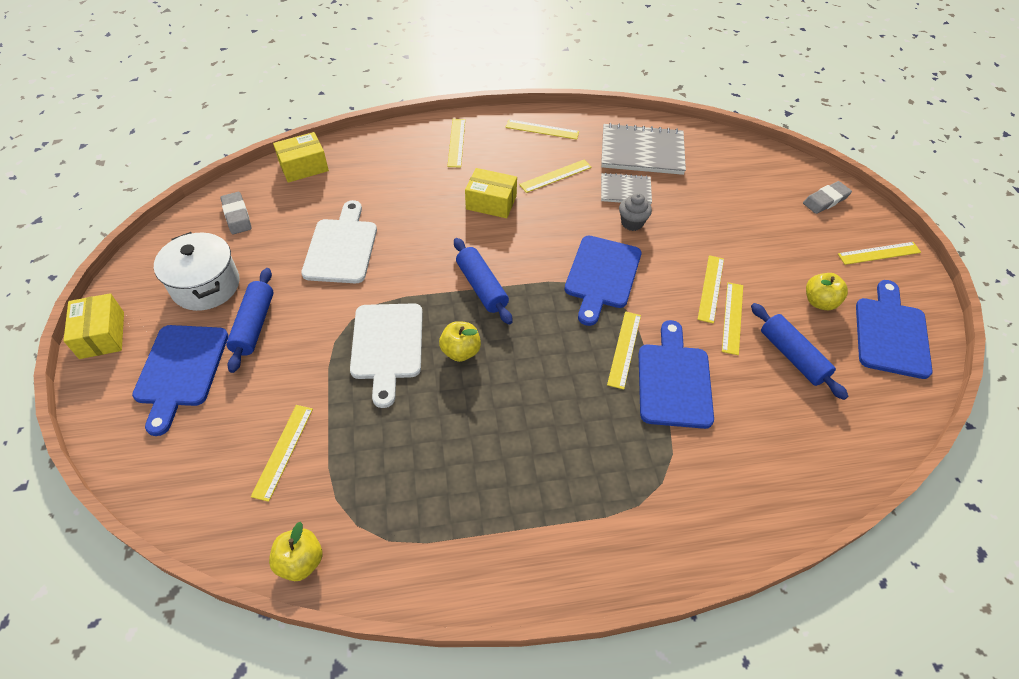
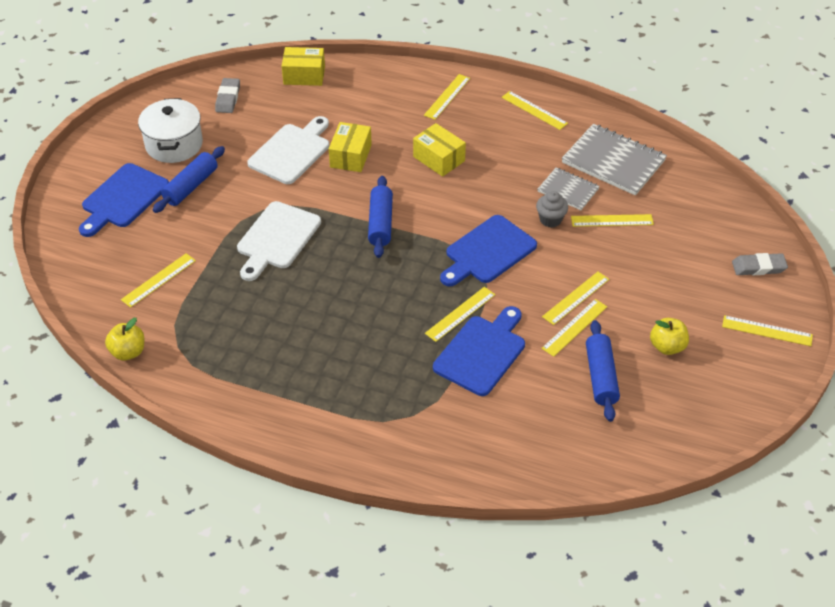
camera: 30 degrees right, 5 degrees down
(102, 335) = (85, 154): yellow box -> yellow box (350, 156)
(460, 351) = (329, 264): yellow apple -> none
(555, 176) = (513, 156): yellow ruler -> yellow ruler (612, 220)
(891, 333) = (711, 396): blue cutting board -> none

